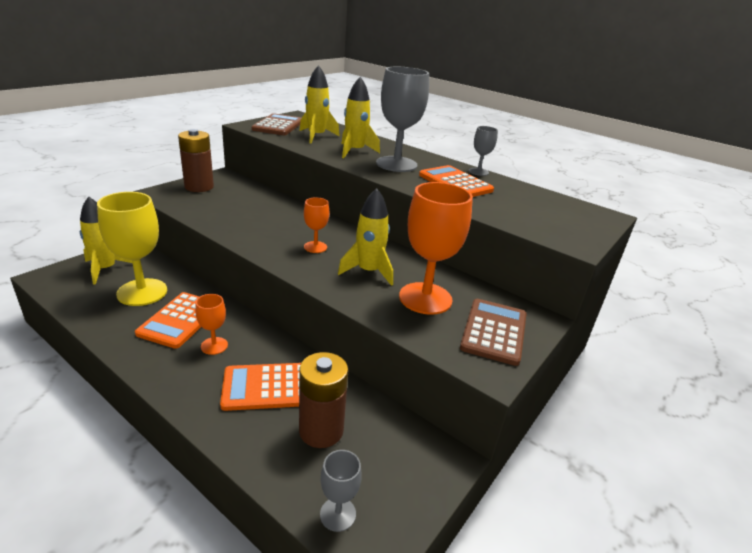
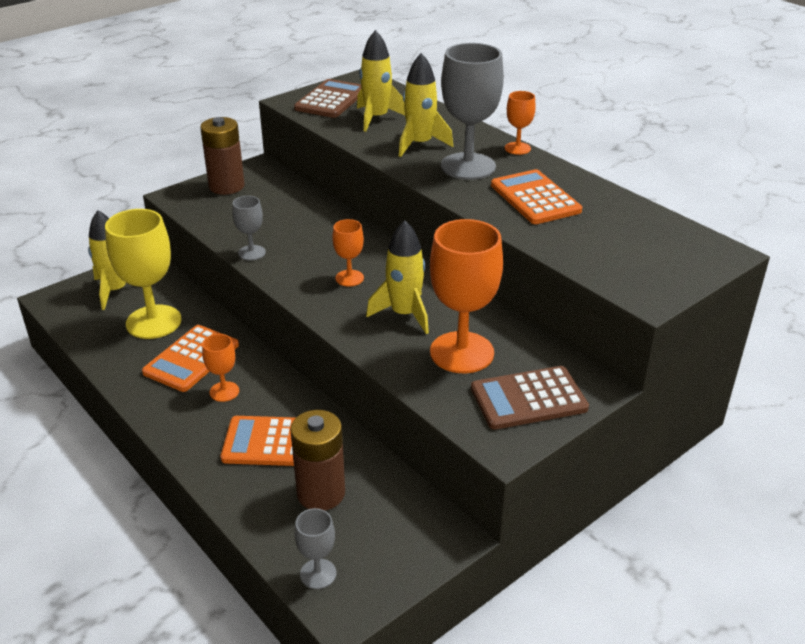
camera: 15 degrees right, 5 degrees up
(426, 155) = (517, 148): none -> orange goblet
(478, 172) = (578, 178): grey goblet -> grey goblet (252, 253)
(494, 331) = (528, 399): brown calculator -> brown calculator turned 135 degrees counterclockwise

